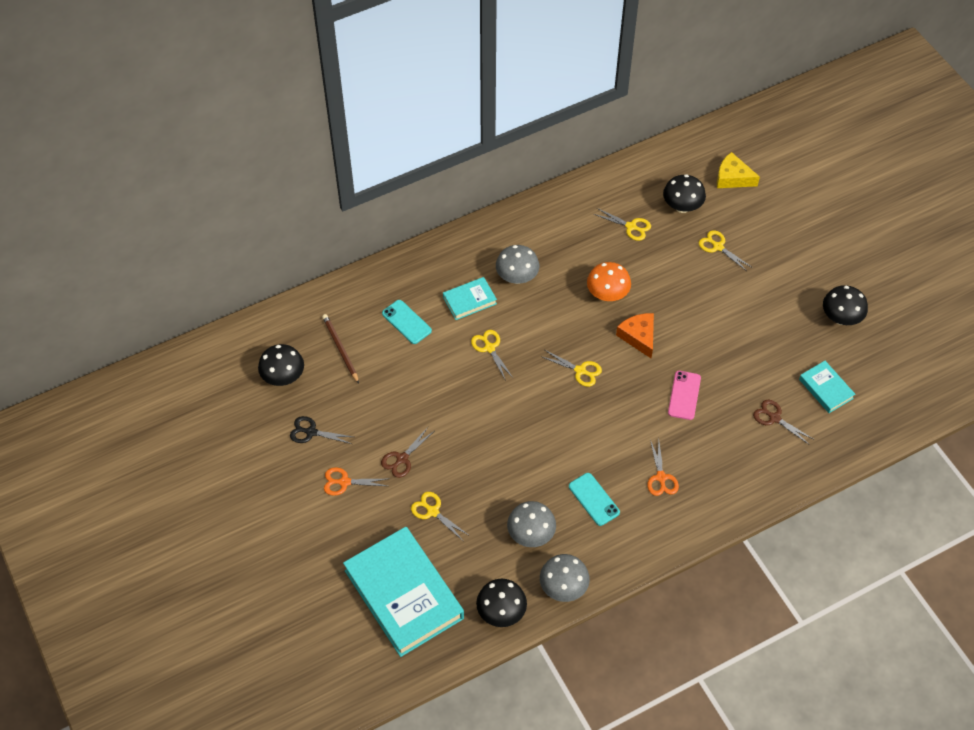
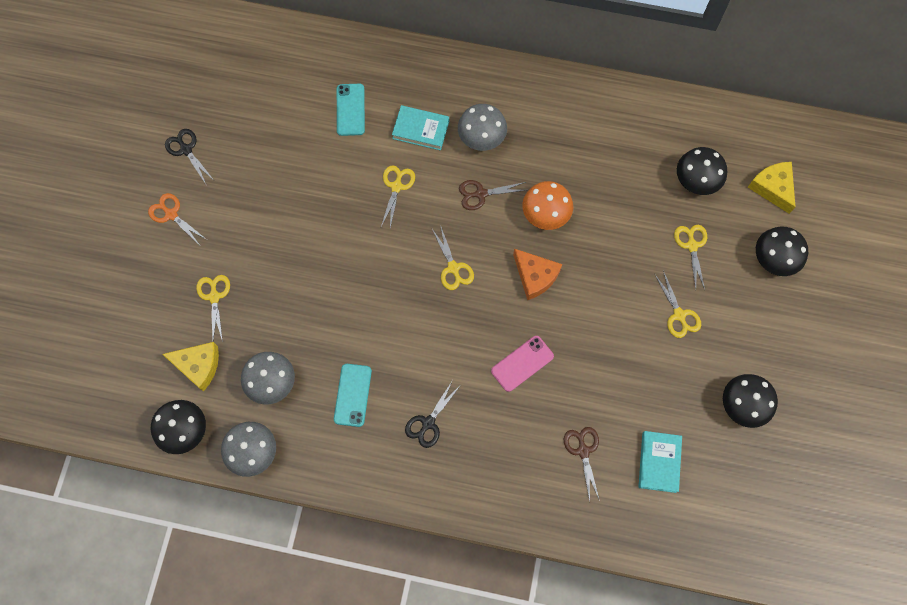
camera: 40 degrees right, 15 degrees up
(283, 377) = (209, 84): black mushroom -> black mushroom (773, 259)
(340, 349) = (275, 93): brown pencil -> none
(402, 459) = (234, 230): brown scissors -> brown scissors (481, 194)
(403, 594) = (126, 350): turquoise book -> none
(467, 564) = (198, 366): none -> yellow cheese
(631, 227) = (629, 166): yellow scissors -> yellow scissors (679, 315)
(639, 337) = (535, 276): orange cheese -> orange cheese turned 120 degrees clockwise
(661, 477) = (428, 423): orange scissors -> black scissors

